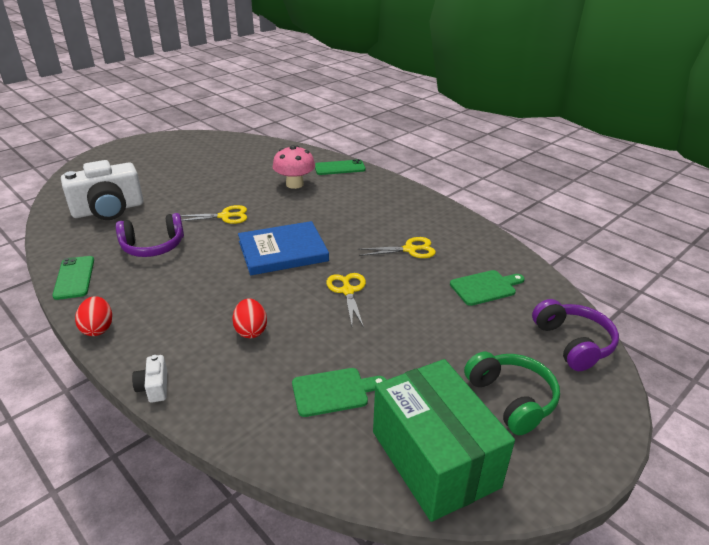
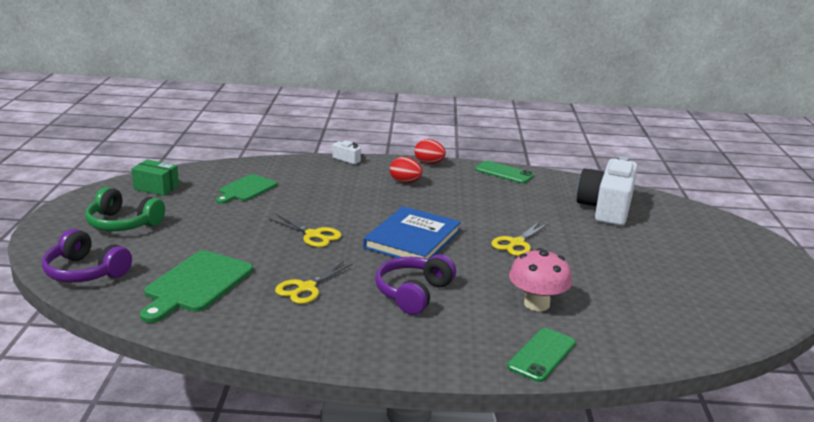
camera: 135 degrees right, 10 degrees down
(153, 246) = (508, 203): purple headphones -> purple headphones (413, 293)
(251, 330) = (341, 192): red egg -> red egg (405, 182)
(434, 459) = (156, 187): green box -> green box, size x0.48
(485, 287) = (196, 284): green cutting board -> green cutting board, size x1.52

